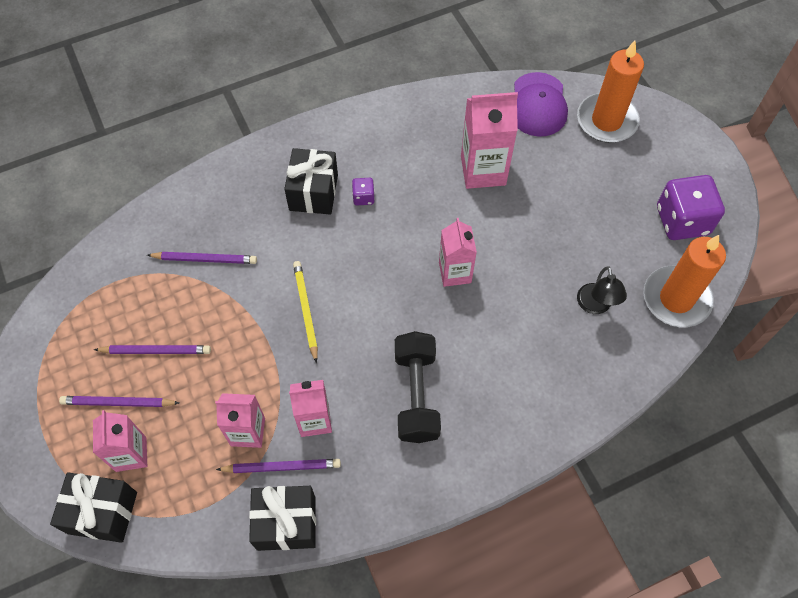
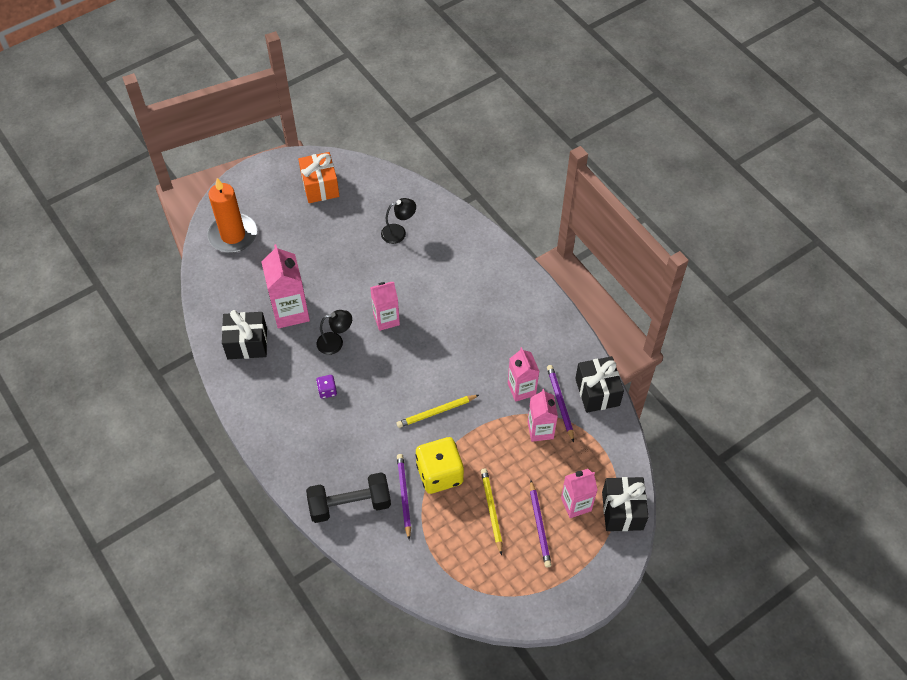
camera: 100 degrees left, 5 degrees down
(156, 351) = (491, 510): purple pencil -> yellow pencil
(221, 301) = (439, 474): none -> yellow dice
(313, 192) = (327, 428): black gift -> black gift (247, 343)
(416, 395) = (488, 330): black dumbbell -> black dumbbell (350, 504)
(429, 213) = (335, 342): none -> black lamp
(538, 105) = (220, 281): purple cap -> none
(676, 299) = (385, 188): orange candle -> none
(682, 220) = (320, 186): purple dice -> orange gift

